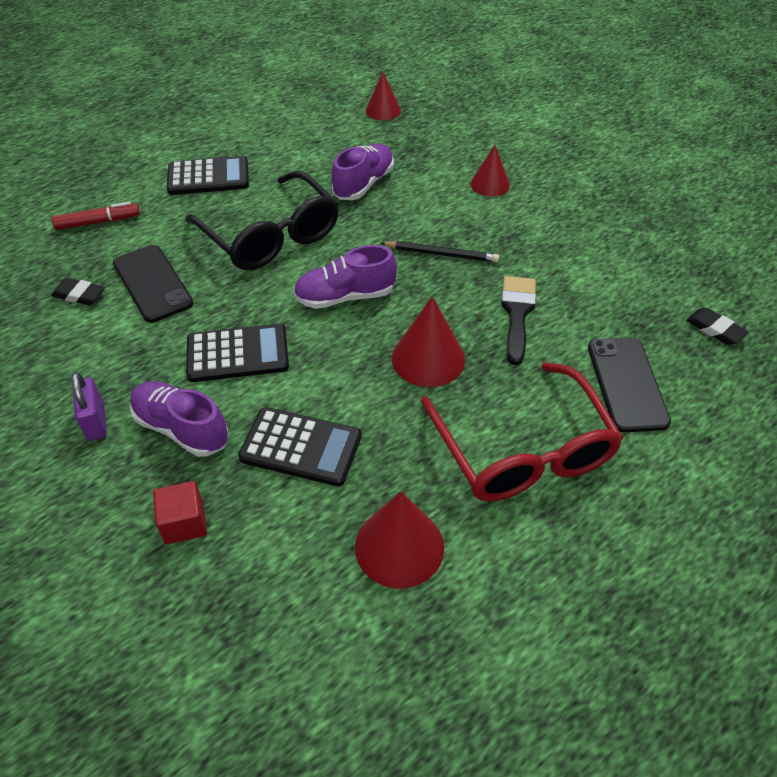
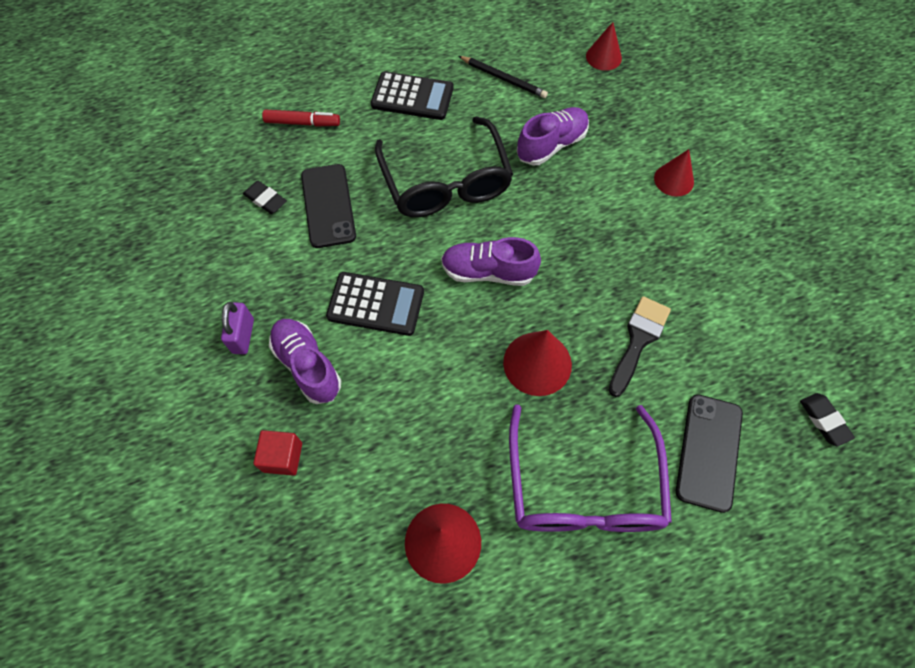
camera: 20 degrees right, 15 degrees up
(301, 447) = (396, 417): black calculator -> none
(441, 254) = (594, 250): black pencil -> black pencil (503, 78)
(522, 450) = (583, 487): red glasses -> purple glasses

